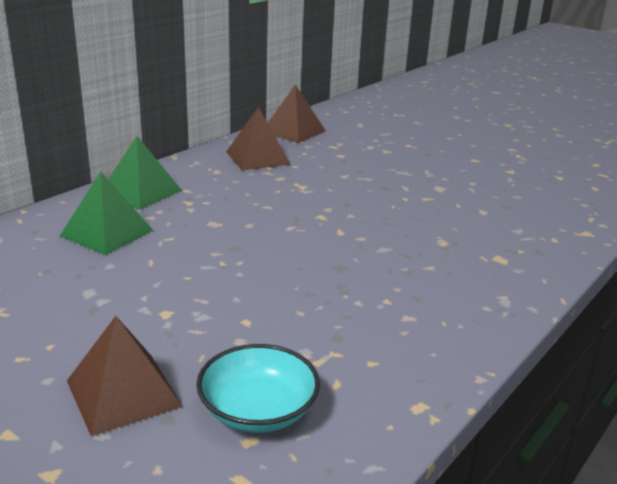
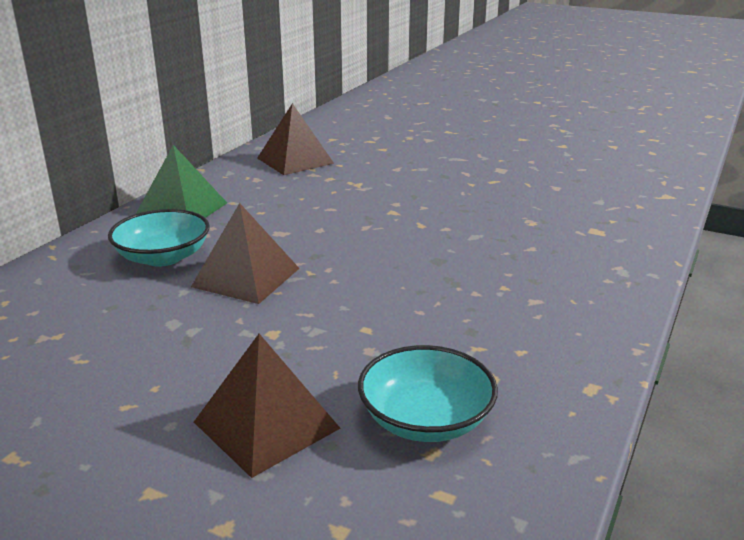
camera: 10 degrees left, 0 degrees up
(107, 232) = (163, 257): green pyramid -> turquoise bowl
(293, 131) = (320, 130): brown pyramid -> brown pyramid (246, 277)

